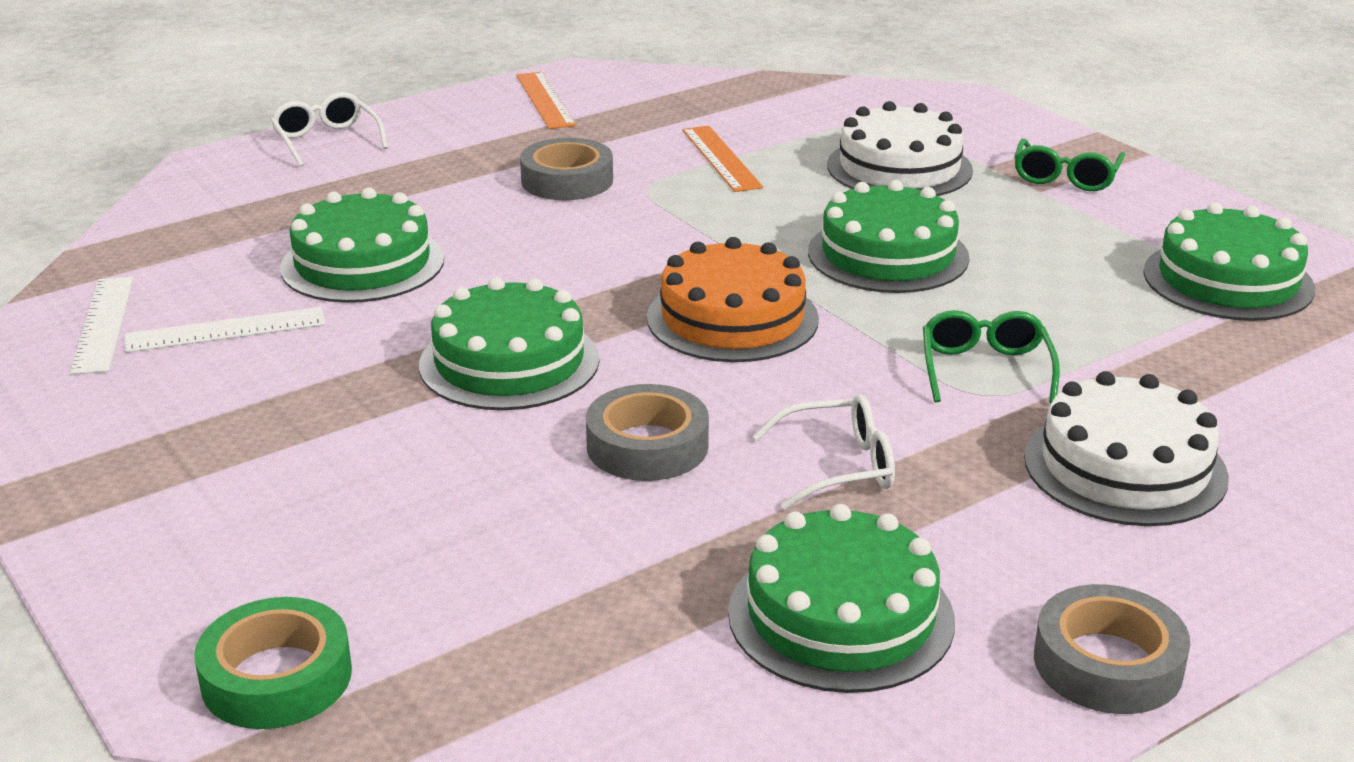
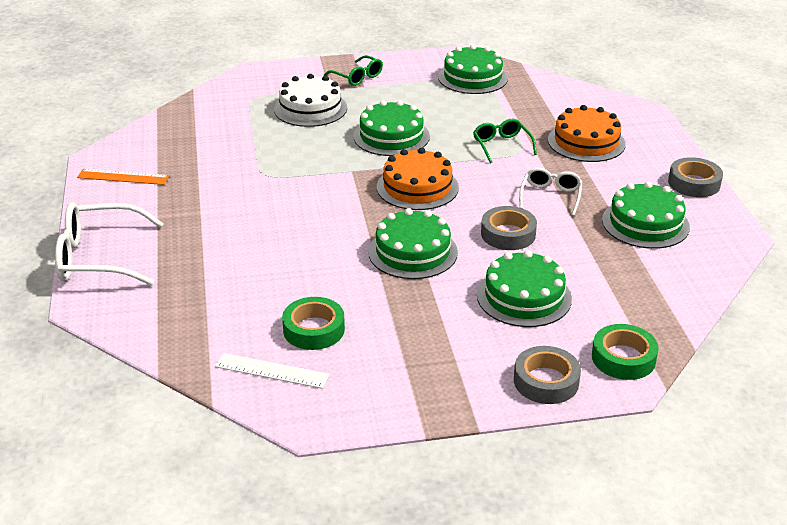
camera: 65 degrees left, 5 degrees up
(226, 330) = (314, 329): white ruler -> green tape
(326, 140) = (98, 258): white glasses -> white glasses, size x1.77
(362, 263) = (274, 274): green cake -> green cake (524, 297)
(567, 180) = (235, 194): grey tape -> grey tape (546, 381)
(721, 158) = (253, 147): orange ruler -> none
(985, 369) = (501, 145): green glasses -> green glasses turned 45 degrees clockwise
(1125, 467) = (586, 142): white cake -> orange cake

